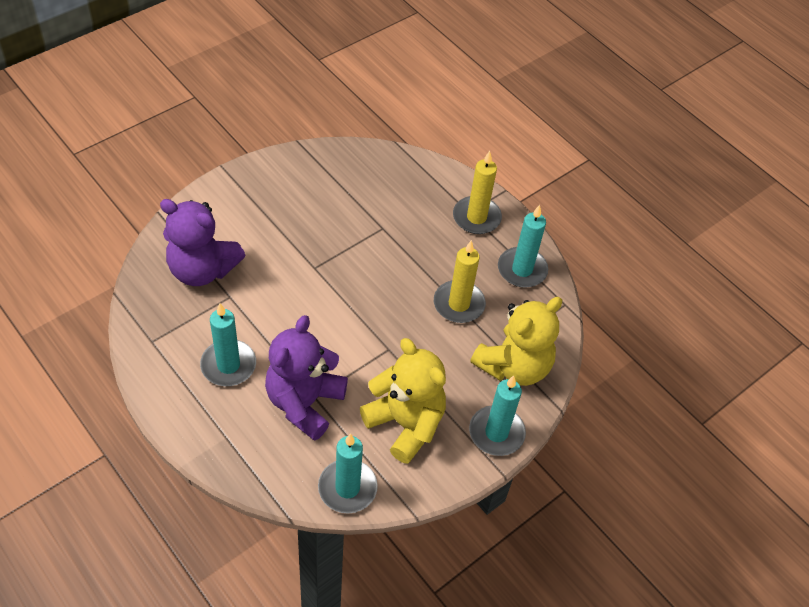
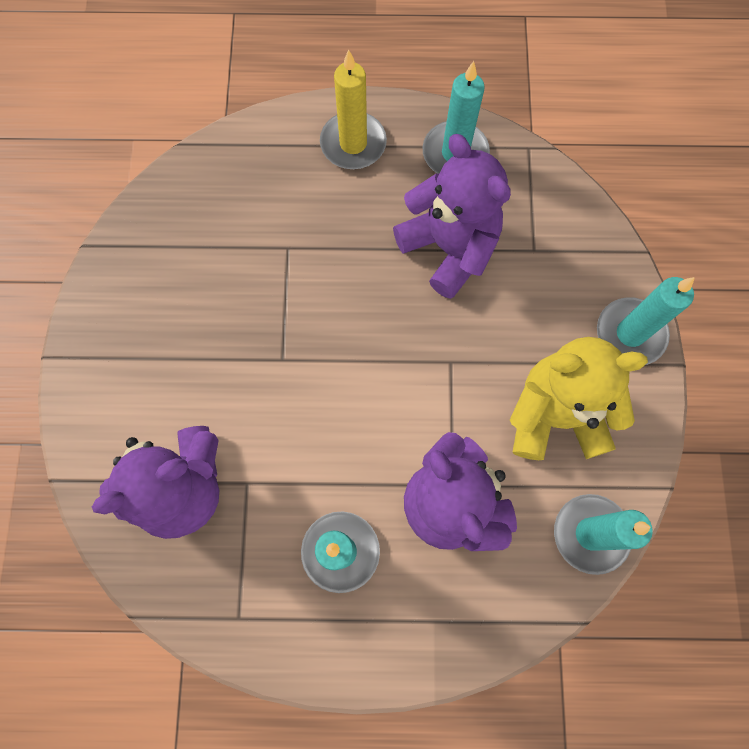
camera: 45 degrees left, 20 degrees up
(459, 304) = (449, 248): yellow candle -> purple teddy bear
(514, 366) = (565, 254): yellow teddy bear -> none

